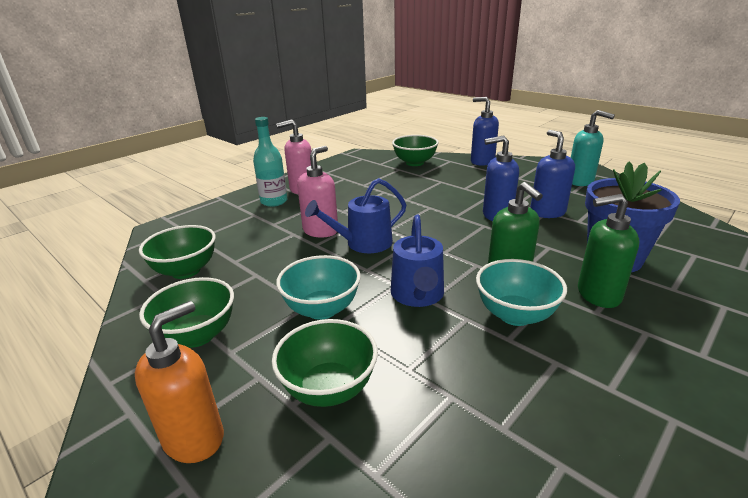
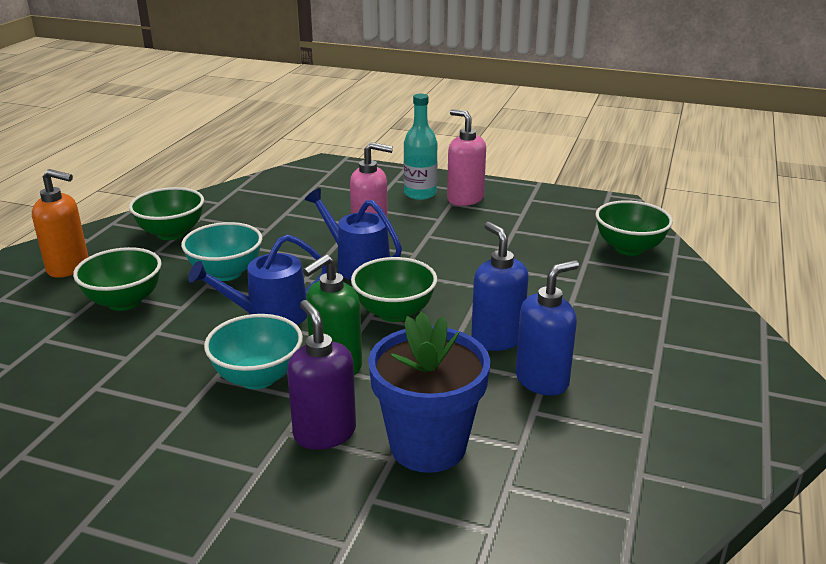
camera: 65 degrees right, 0 degrees up
(186, 271) = (258, 199): green bowl -> green bowl (394, 312)
(482, 161) = (700, 301): blue soap dispenser -> none
(580, 181) = (709, 407): turquoise soap dispenser -> none
(598, 295) = (324, 433): green soap dispenser -> purple soap dispenser

